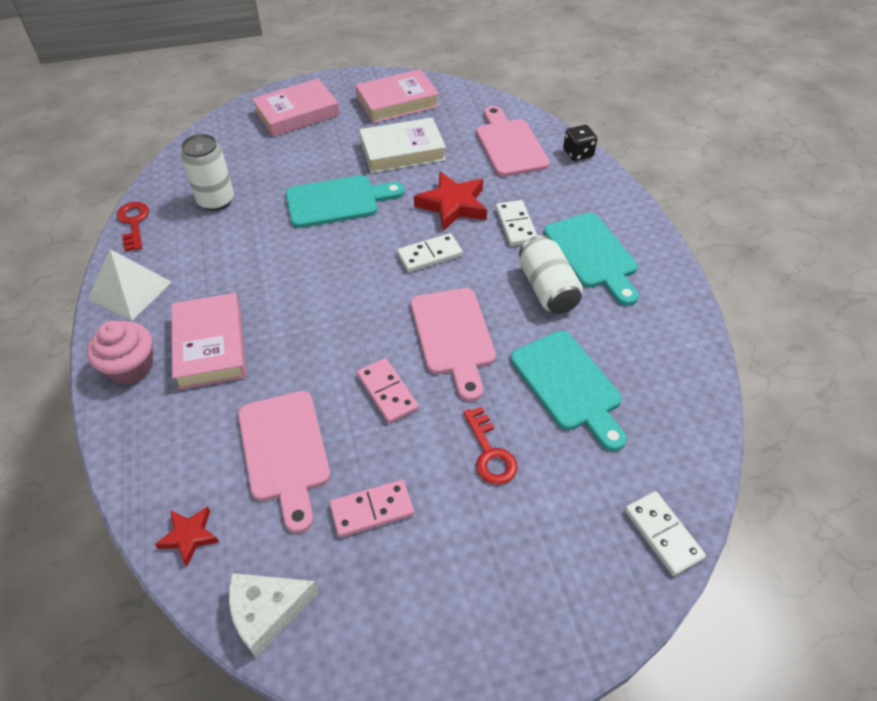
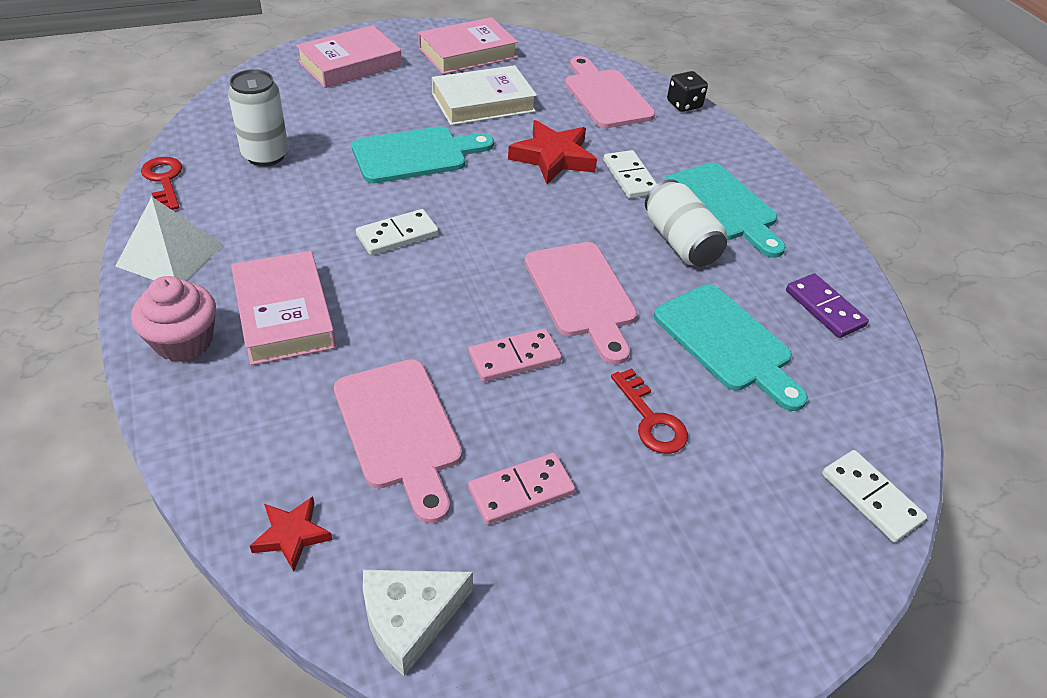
camera: 10 degrees left, 5 degrees down
(387, 392) = (514, 358): pink domino -> pink domino turned 75 degrees counterclockwise
(429, 255) = (536, 209): white domino -> white domino (397, 235)
(662, 356) = (824, 308): none -> purple domino

